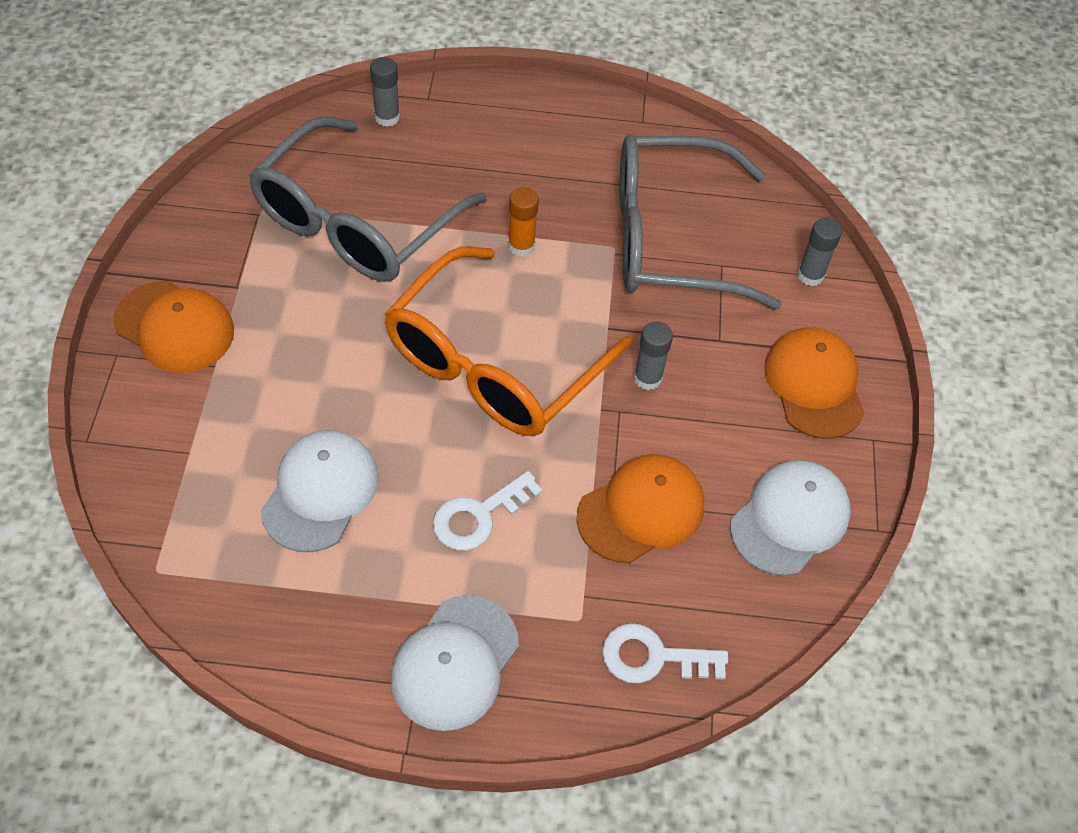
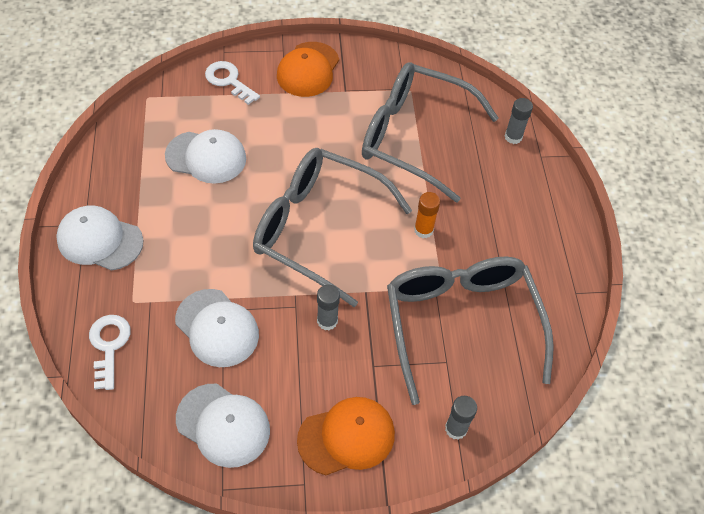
camera: 80 degrees right, 0 degrees up
(478, 516) = (200, 237): white key -> white key (229, 81)
(495, 363) = (319, 229): orange glasses -> grey glasses
(641, 510) = (217, 328): orange cap -> white cap

